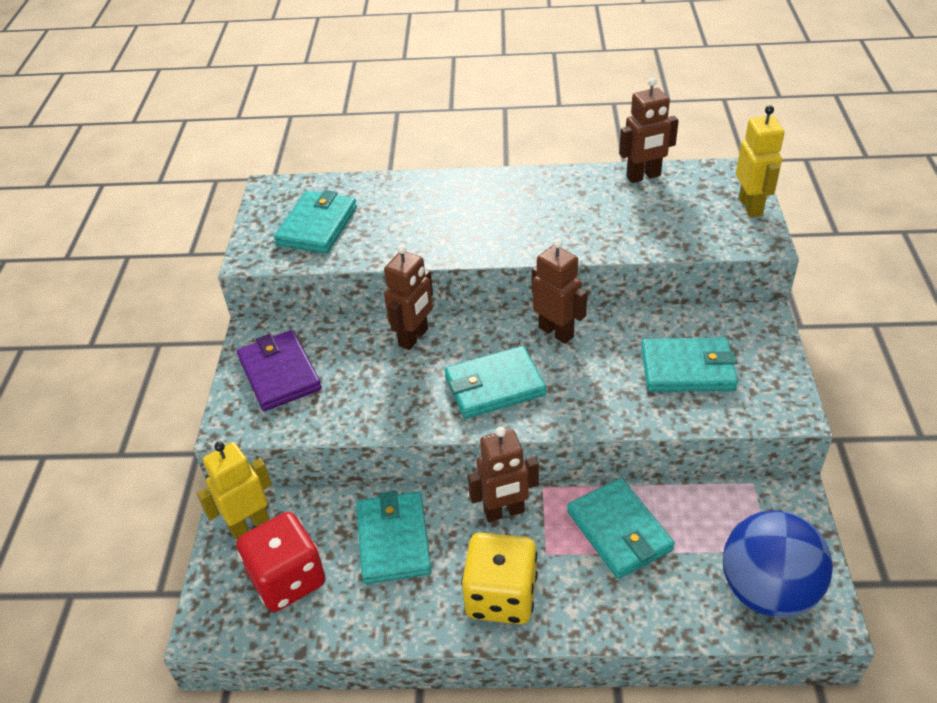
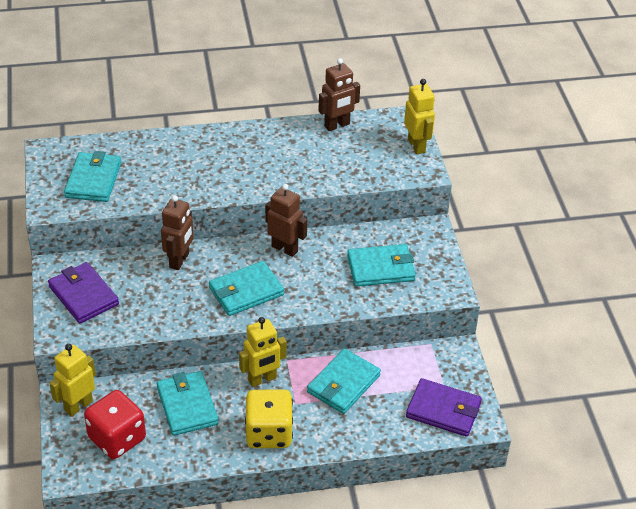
camera: 15 degrees left, 0 degrees up
(504, 512) = (262, 379): brown robot -> yellow robot
(619, 531) = (343, 384): turquoise wallet -> turquoise wallet turned 75 degrees clockwise
(767, 590) = (443, 410): blue ball -> purple wallet

